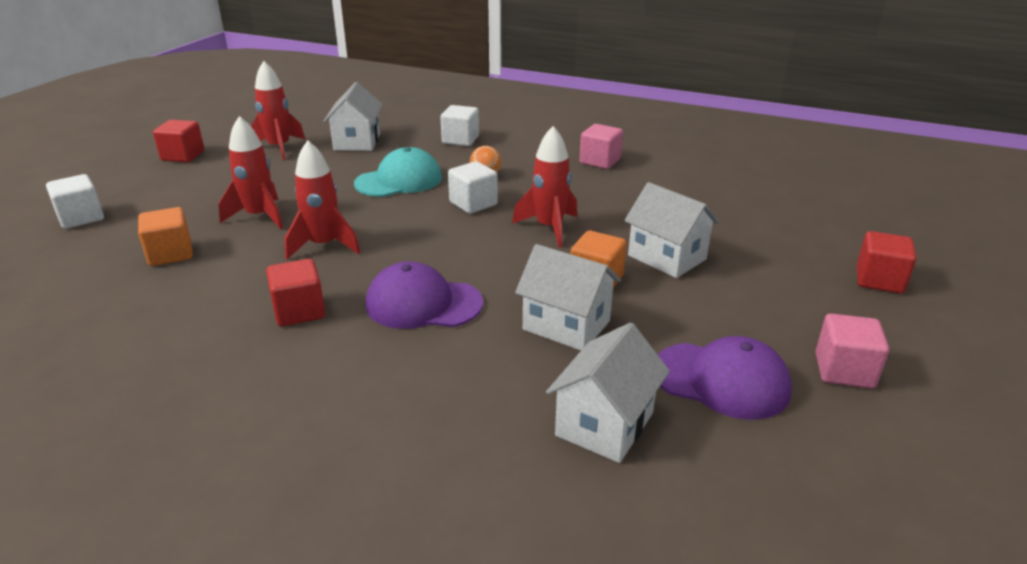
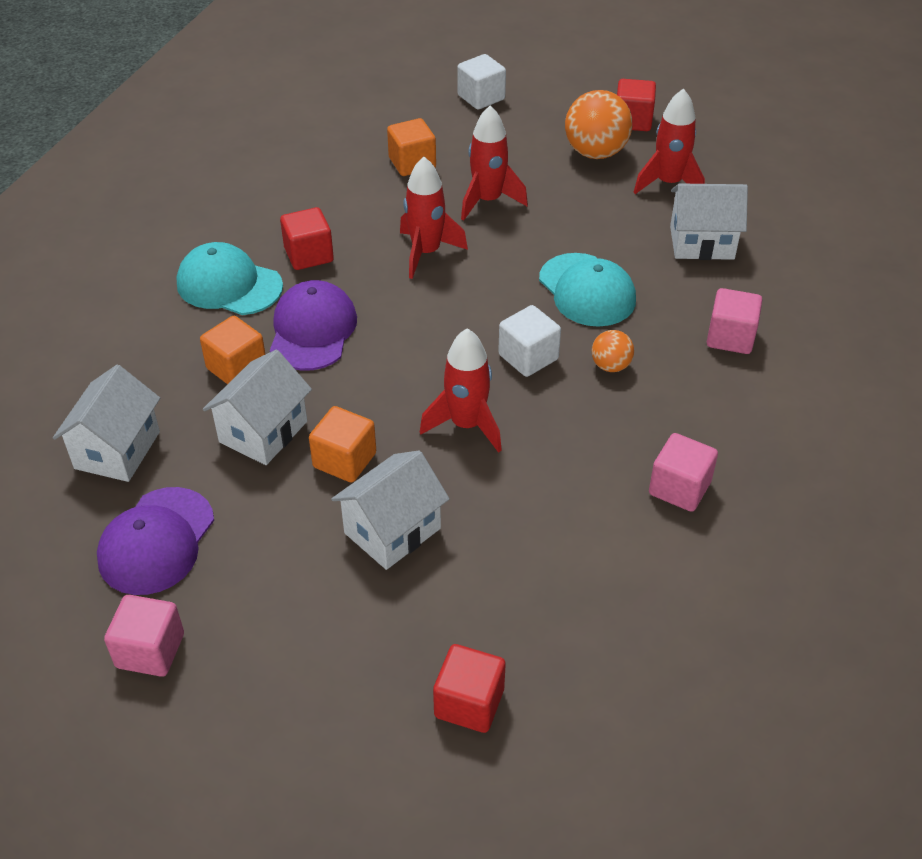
camera: 90 degrees right, 15 degrees up
(218, 171) = (595, 152): none -> orange ball
(333, 364) = (229, 285): none -> turquoise cap
(460, 140) = (730, 337): white cube -> pink cube
(475, 348) = (237, 368): none -> orange cube
(604, 424) = (117, 450): white house -> white house turned 75 degrees clockwise
(879, 280) = (323, 754): red cube -> red cube (469, 703)

